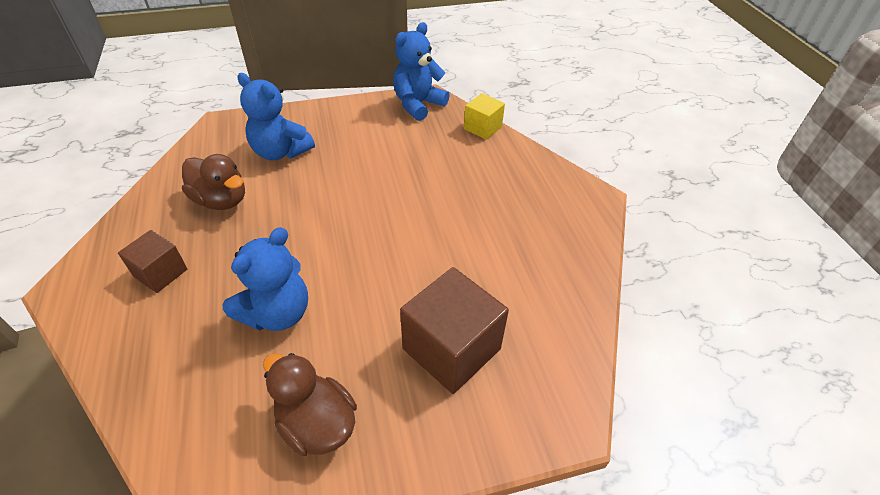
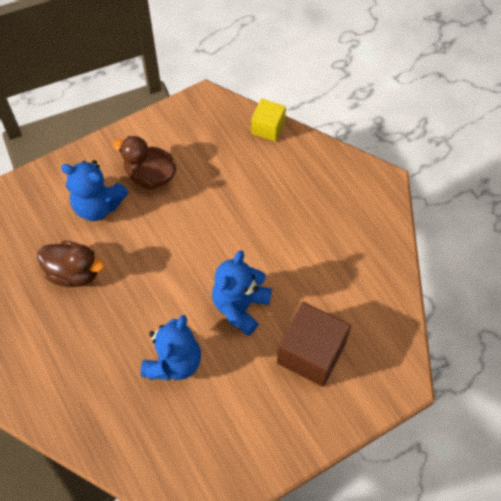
camera: 15 degrees left, 15 degrees up
(160, 273) = (65, 354): brown cube -> none
(316, 423) = (240, 433): brown duck -> brown duck (150, 176)
(418, 104) = (199, 113): blue teddy bear -> blue teddy bear (240, 306)

